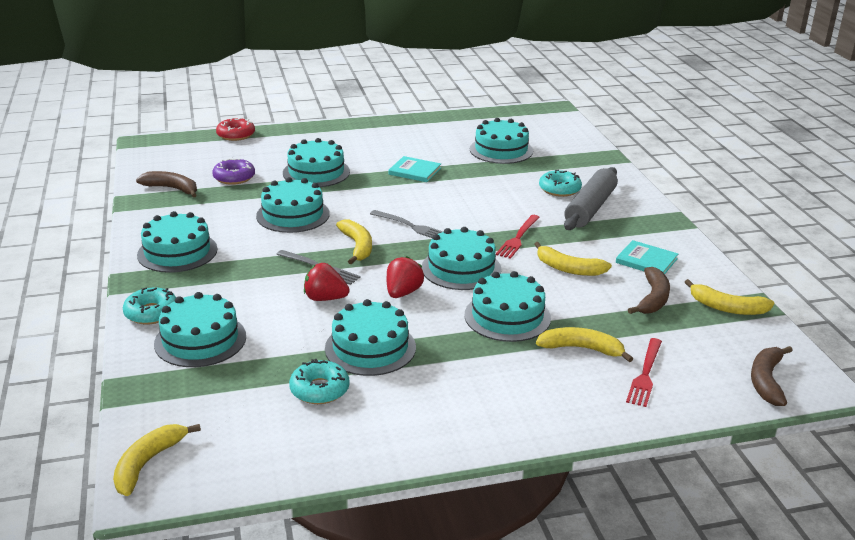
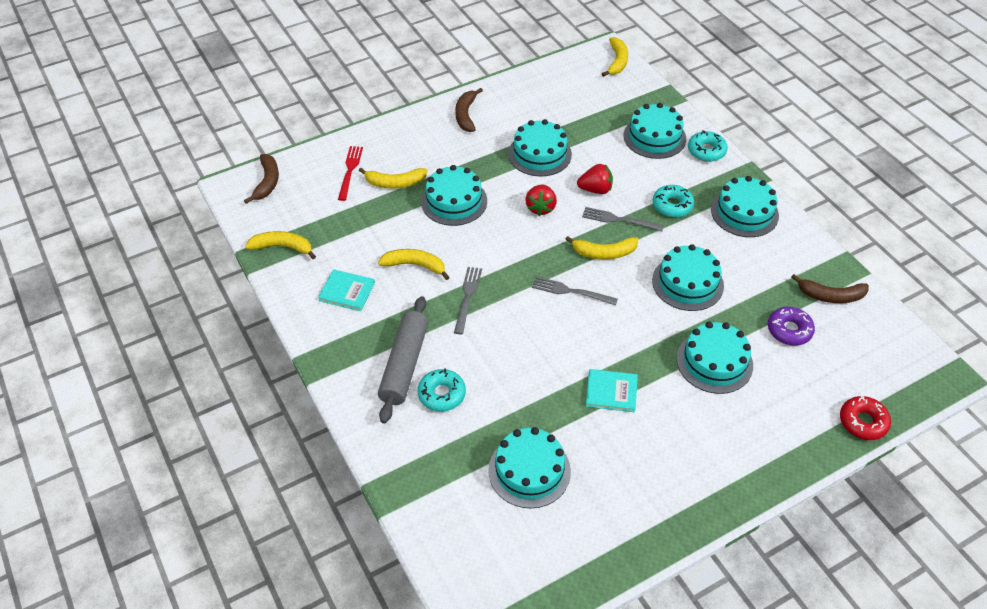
camera: 165 degrees right, 20 degrees up
(319, 389) = (554, 118): turquoise donut -> turquoise donut (672, 205)
(357, 246) = (604, 253): yellow banana -> yellow banana turned 60 degrees counterclockwise
(461, 268) = (505, 245): turquoise cake -> none
(518, 238) = (467, 296): red fork -> grey fork
(653, 298) = (342, 244): brown banana -> brown banana (466, 115)

